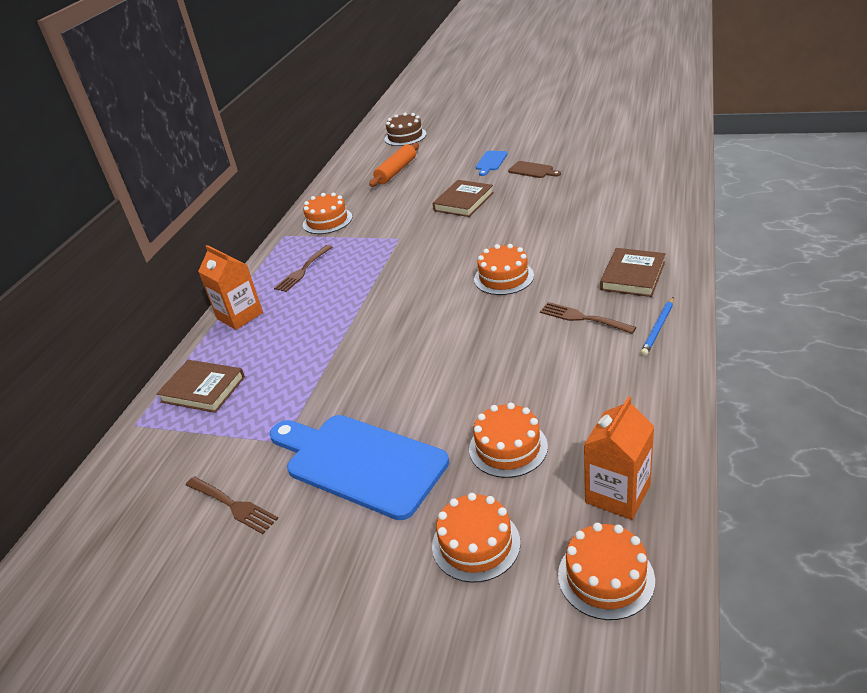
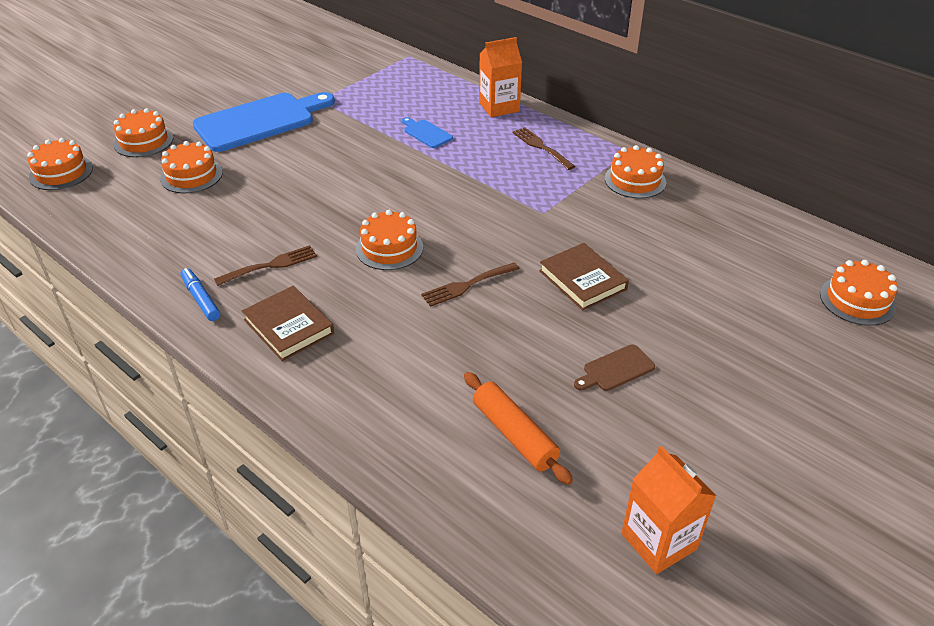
camera: 110 degrees right, 5 degrees up
(203, 389) = (416, 81): brown book -> none
(233, 505) = (286, 77): brown fork -> brown fork (467, 285)
(396, 171) = (729, 258): orange rolling pin -> orange rolling pin (514, 434)
(405, 136) = (857, 300): brown cake -> orange cake
(491, 162) = (682, 344): blue cutting board -> blue cutting board (426, 133)
(617, 494) = (97, 200): orange carton -> orange carton (659, 541)
(658, 328) = (201, 299): blue pencil -> blue marker

